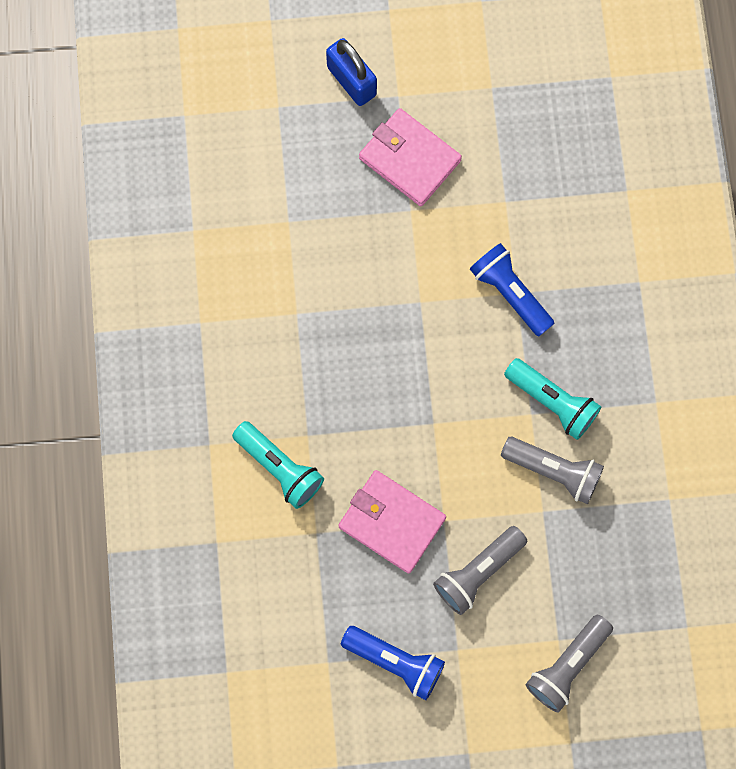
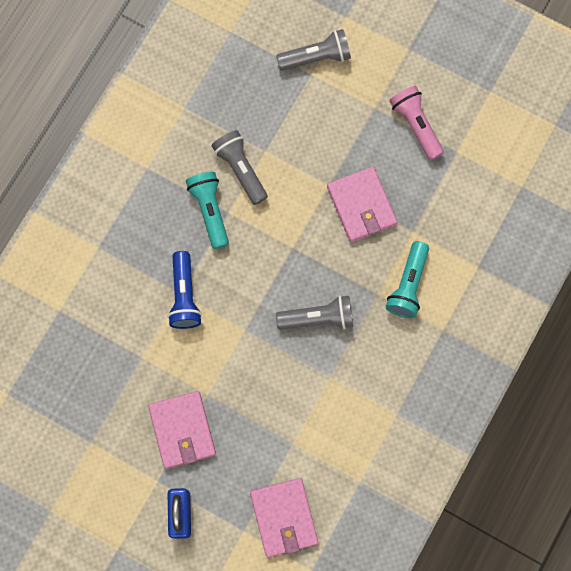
camera: 145 degrees left, 0 degrees up
(246, 145) = (284, 517): none -> pink wallet
(280, 468) = (408, 285): turquoise flashlight -> turquoise flashlight turned 150 degrees counterclockwise
(395, 661) = (416, 125): blue flashlight -> pink flashlight
(477, 572) = (330, 142): grey flashlight -> grey flashlight (318, 318)

